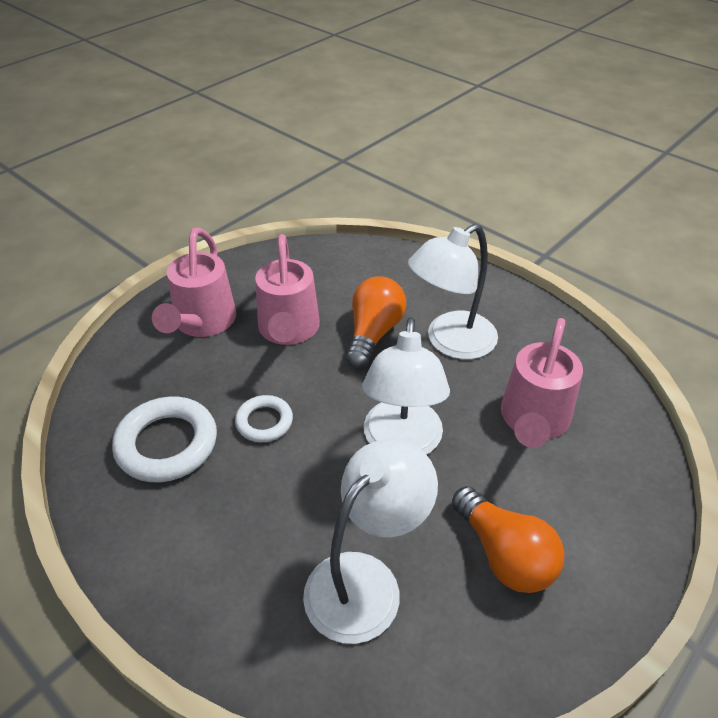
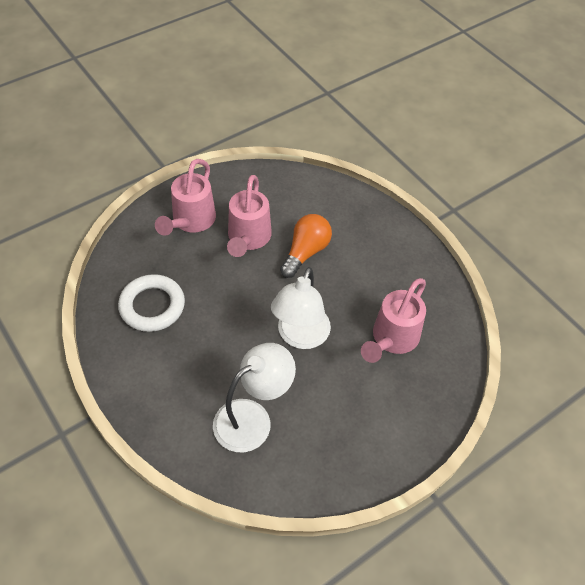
camera: 10 degrees right, 10 degrees up
(264, 422) = (216, 303): white ring -> none
(450, 342) = (357, 269): white lamp -> none
(504, 554) = (340, 421): orange light bulb -> none

